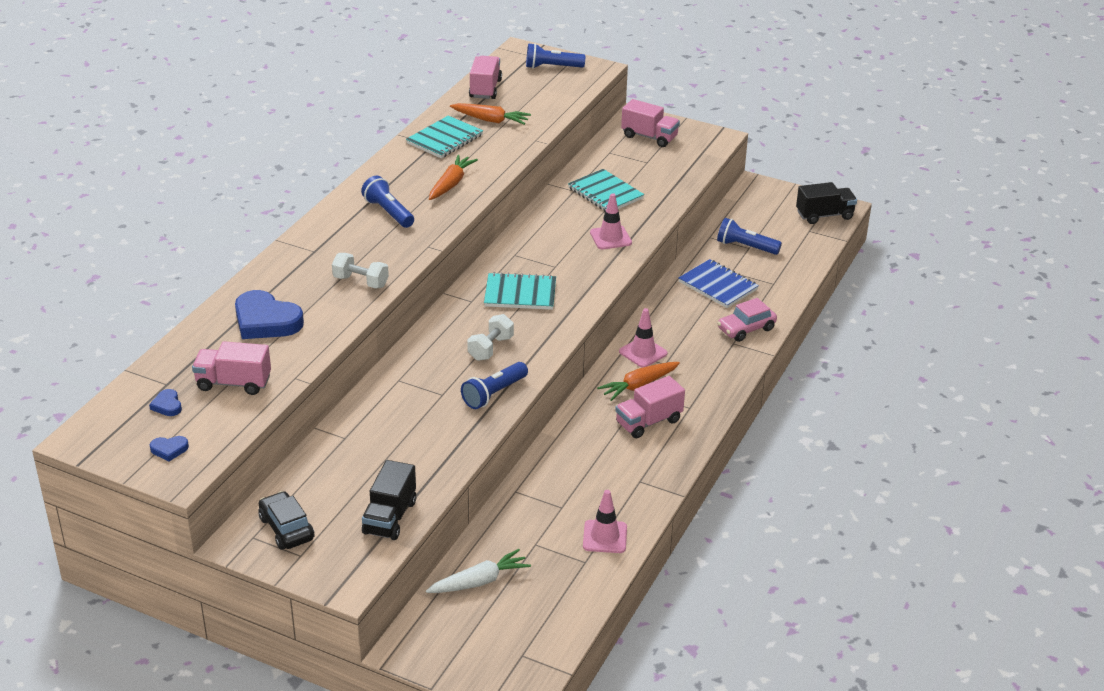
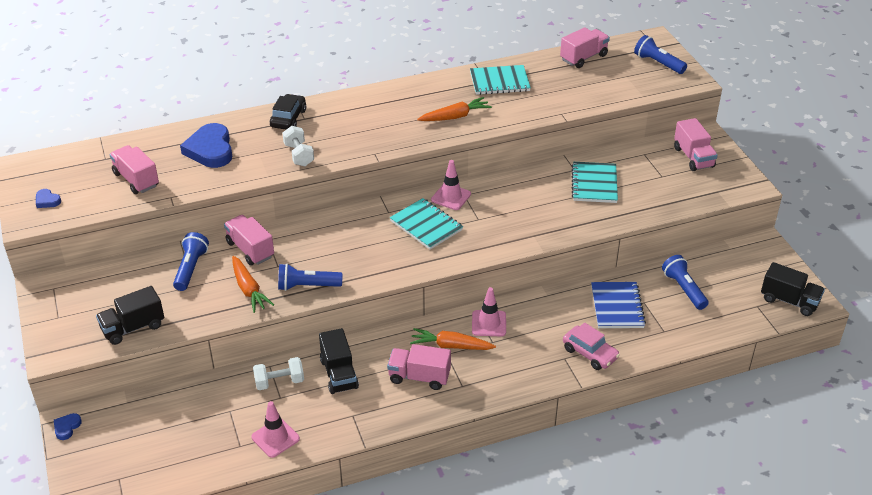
camera: 45 degrees right, 5 degrees up
(167, 405) = (86, 172): blue heart -> blue heart (67, 427)
(286, 528) = (75, 295): black car -> black car (288, 118)
(388, 212) = (386, 116): blue flashlight -> blue flashlight (191, 268)
(396, 397) = (250, 250): none -> pink truck
(479, 581) = (165, 411): white carrot -> none
(490, 120) = (552, 83): orange carrot -> orange carrot (249, 289)
(490, 348) = (351, 253): white dumbbell -> white dumbbell (279, 382)
(582, 460) = (339, 374): none -> black truck
(610, 238) = (548, 220): pink traffic cone -> pink traffic cone (451, 197)
(746, 329) = (590, 353): pink car -> pink car turned 150 degrees counterclockwise

